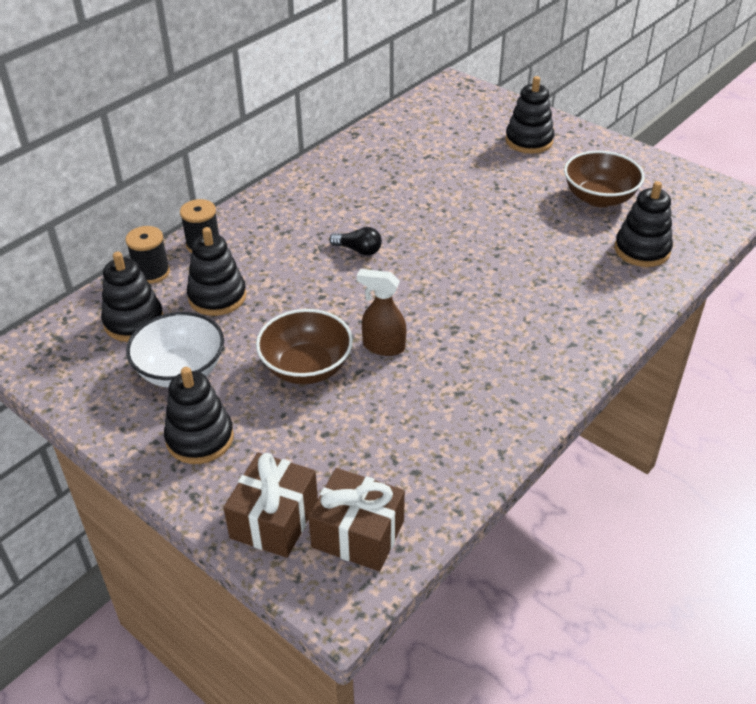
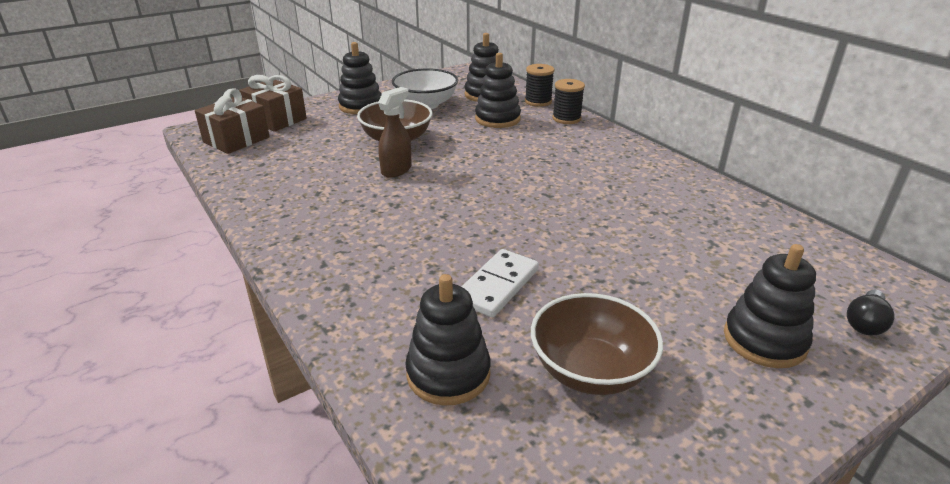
camera: 105 degrees right, 10 degrees down
(358, 250) = (533, 177): black light bulb -> black light bulb (865, 323)
(541, 245) = (497, 286): none -> white domino

